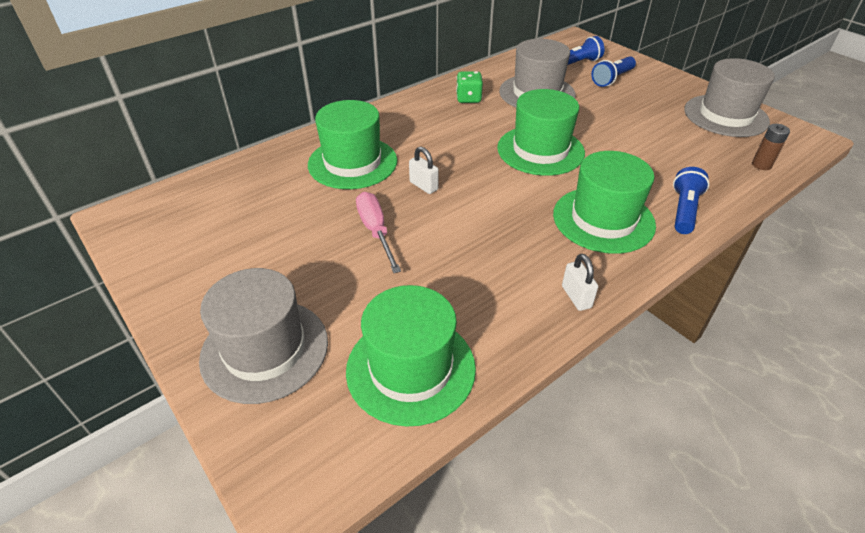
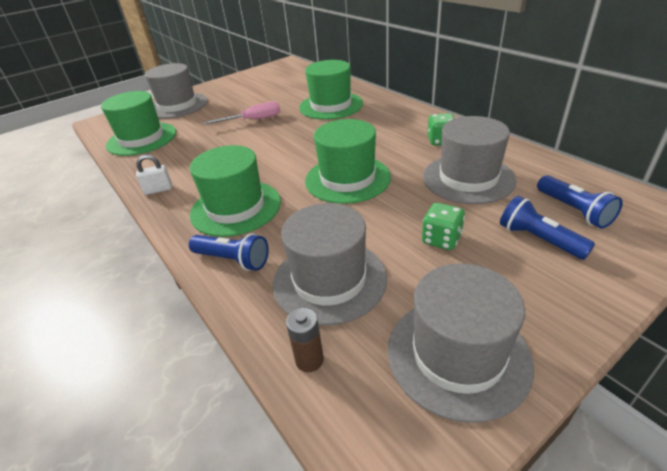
camera: 95 degrees right, 5 degrees down
(423, 186) = (299, 131): white padlock -> none
(622, 111) = (441, 239): none -> green dice
(686, 158) = (329, 280): none -> grey hat

